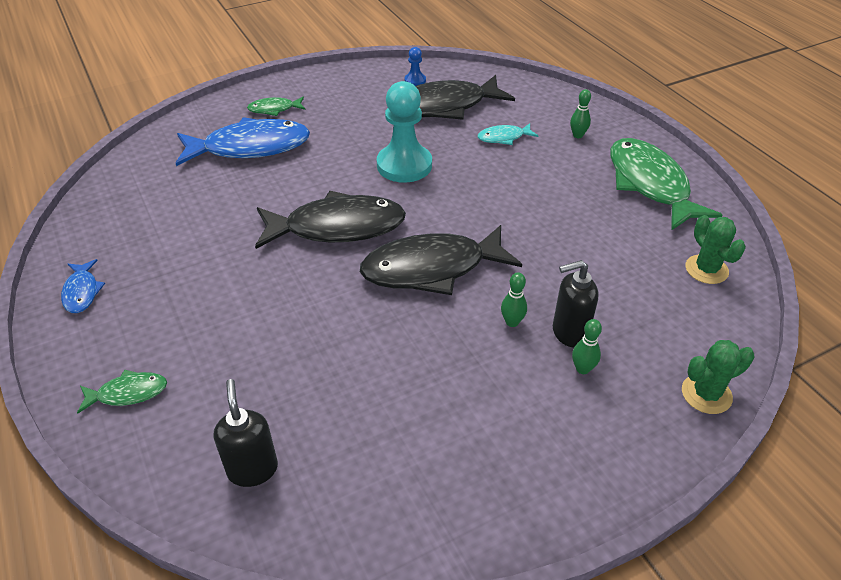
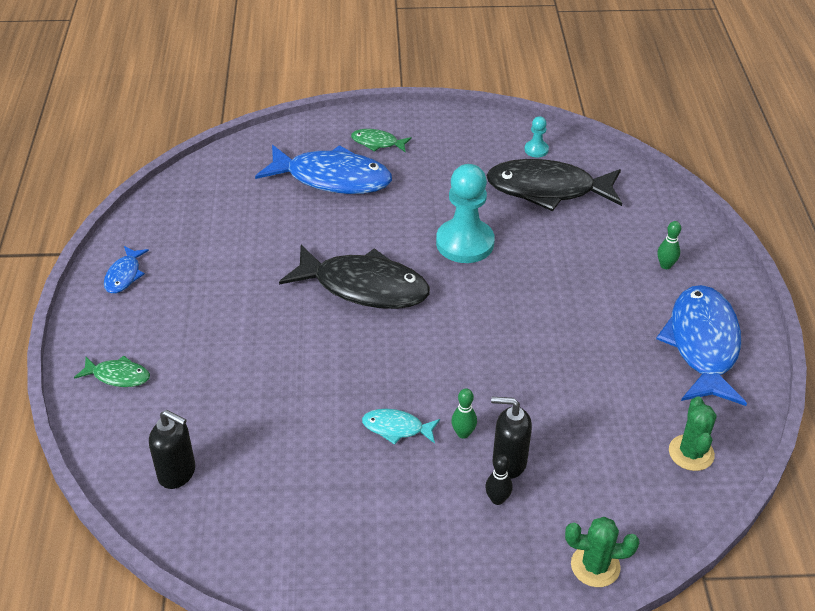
camera: 25 degrees right, 0 degrees up
(252, 469) = (177, 473): black soap dispenser -> black soap dispenser turned 105 degrees clockwise
(415, 80) = (536, 150): blue pawn -> turquoise pawn
(432, 269) = (424, 357): black fish -> none
(504, 138) = (584, 244): turquoise fish -> turquoise fish (396, 428)
(582, 369) = (497, 499): green bowling pin -> black bowling pin
(650, 184) = (702, 345): green fish -> blue fish

